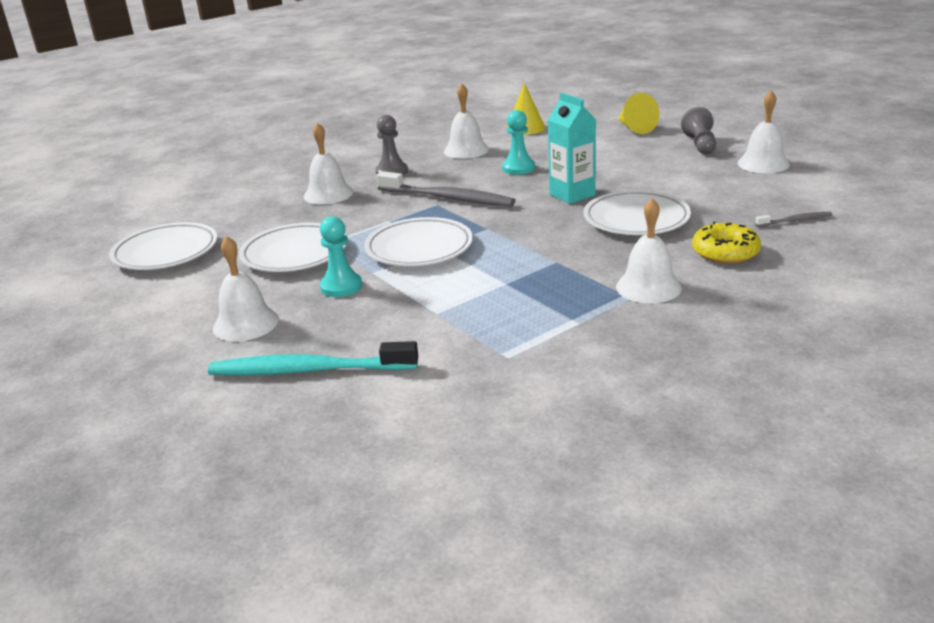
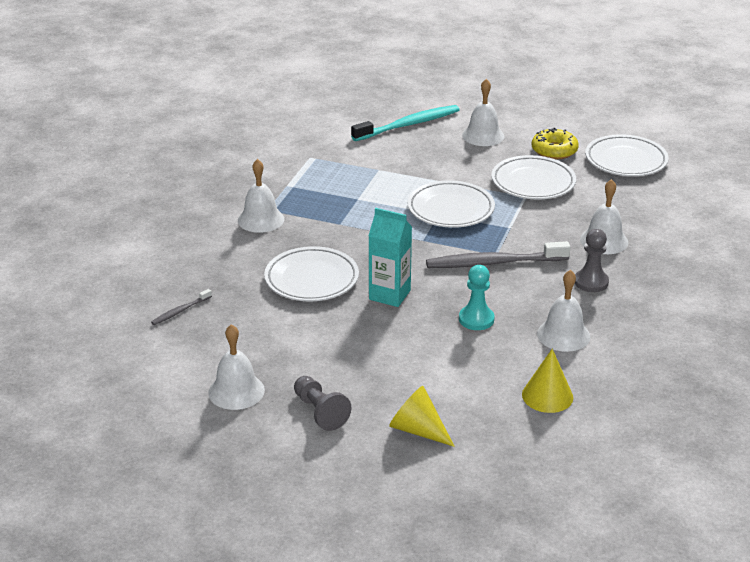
camera: 145 degrees right, 5 degrees up
(341, 286) = (462, 169): turquoise pawn -> none
(725, 252) = (223, 262): yellow donut -> yellow donut (554, 150)

